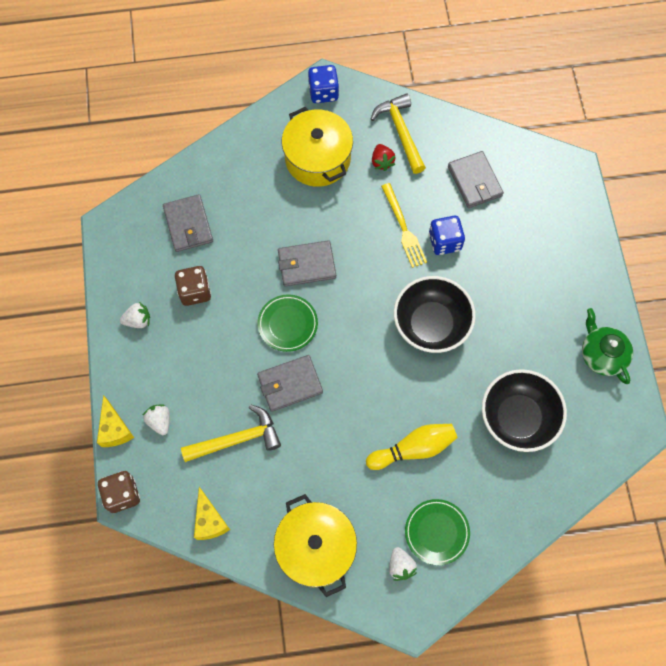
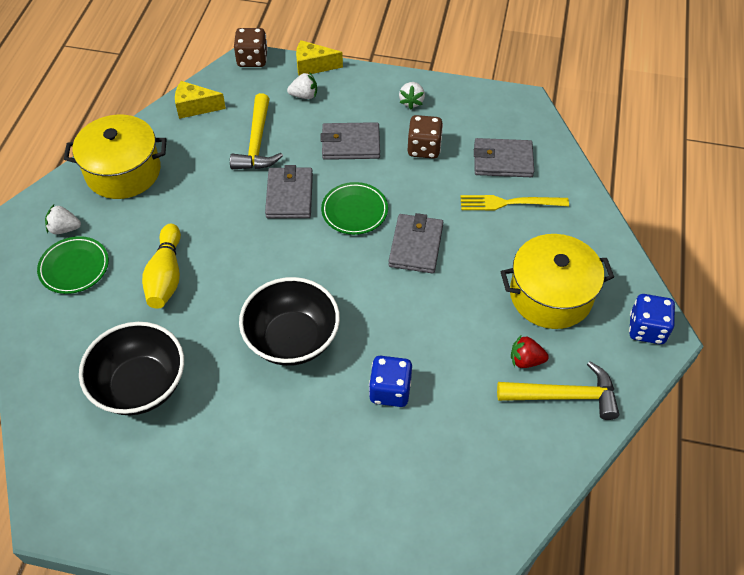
camera: 110 degrees right, 15 degrees down
(403, 228) = (425, 353): yellow fork -> yellow fork (509, 203)
(474, 181) = (463, 457): grey wallet -> grey wallet (350, 144)
(602, 354) = (161, 514): green teapot -> none

